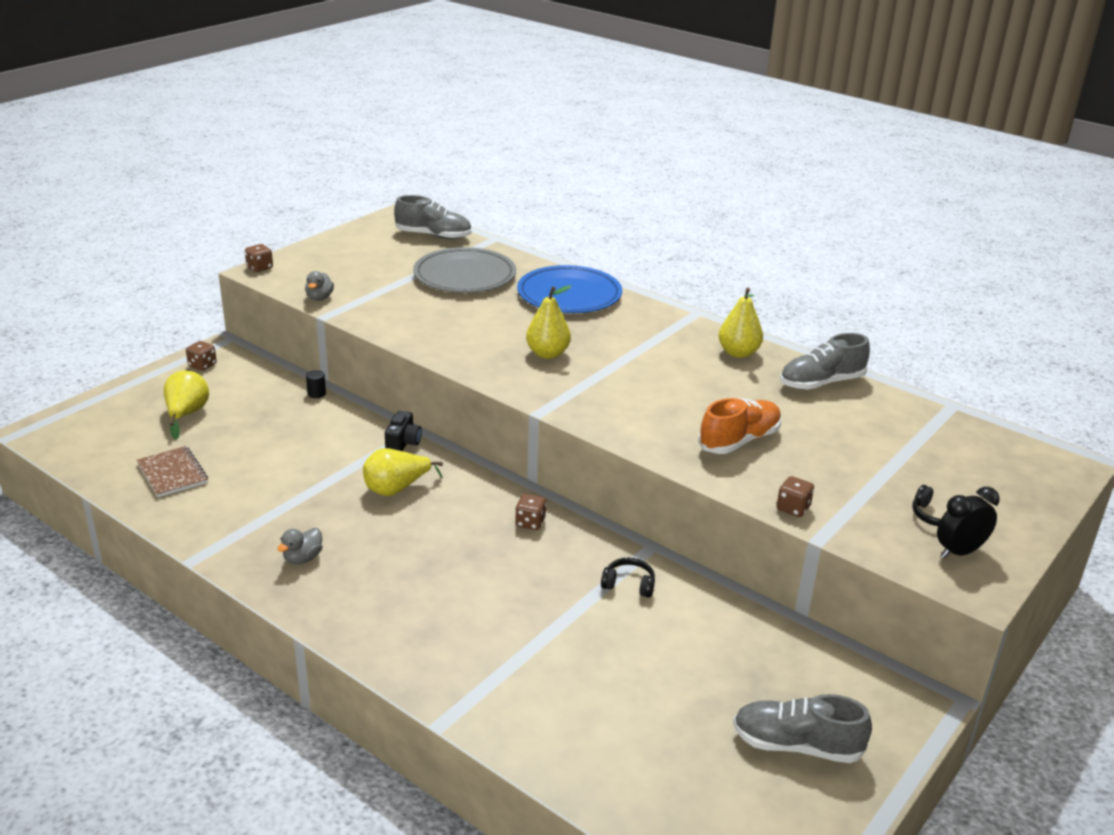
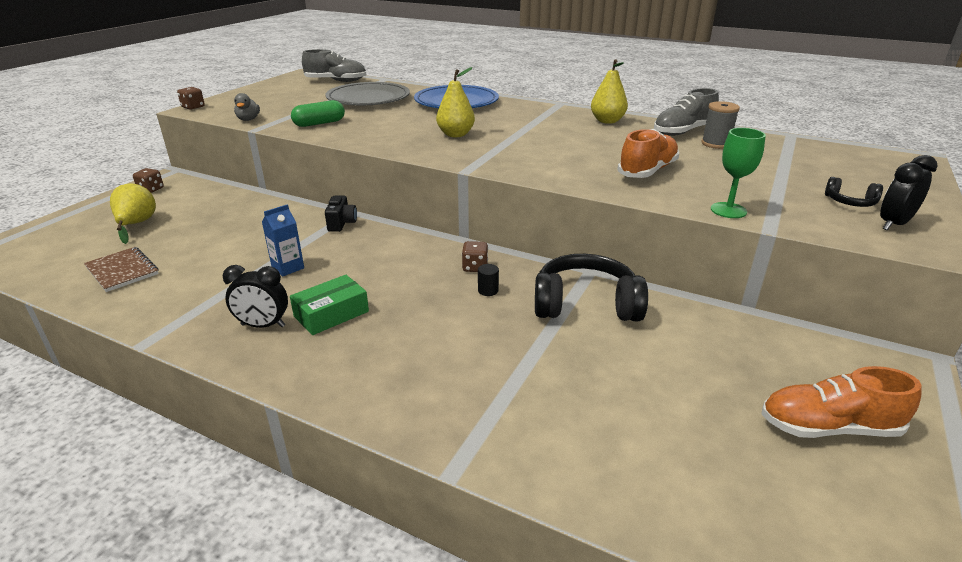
camera: 10 degrees left, 0 degrees up
(302, 558) = (263, 325): grey duck -> black clock
(316, 394) = (257, 198): black cylinder -> black cylinder (488, 290)
(336, 494) = (288, 268): none -> blue carton
(370, 555) = (331, 314): none -> green box
(396, 489) = (344, 257): yellow pear -> none
(398, 315) = (319, 123): none -> green capsule
(629, 584) = (585, 304): black headphones -> black headphones, size x2.13
(793, 508) = (728, 210): brown dice -> green goblet
(796, 745) = (828, 427): grey shoe -> orange shoe
(847, 409) = (716, 144): none -> grey spool

